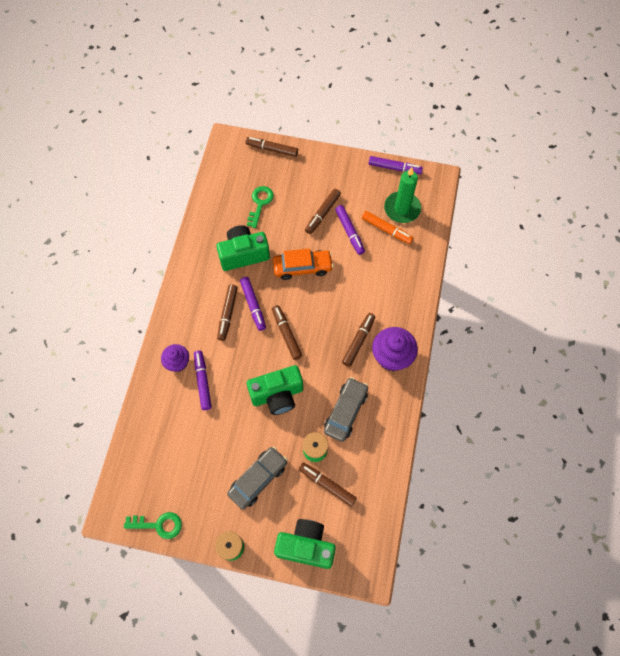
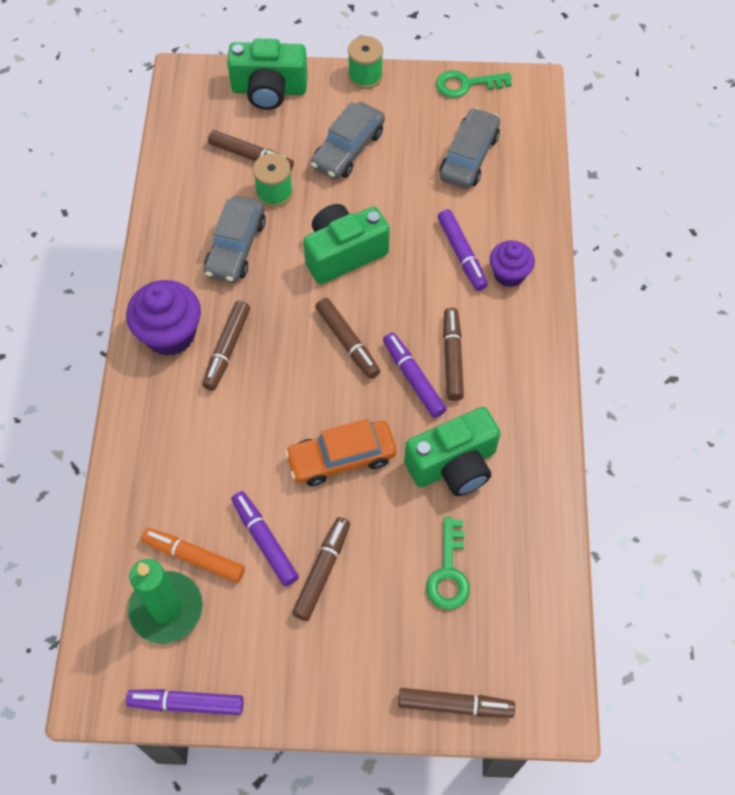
camera: 170 degrees right, 5 degrees down
(176, 457) = (469, 157): none -> grey car

